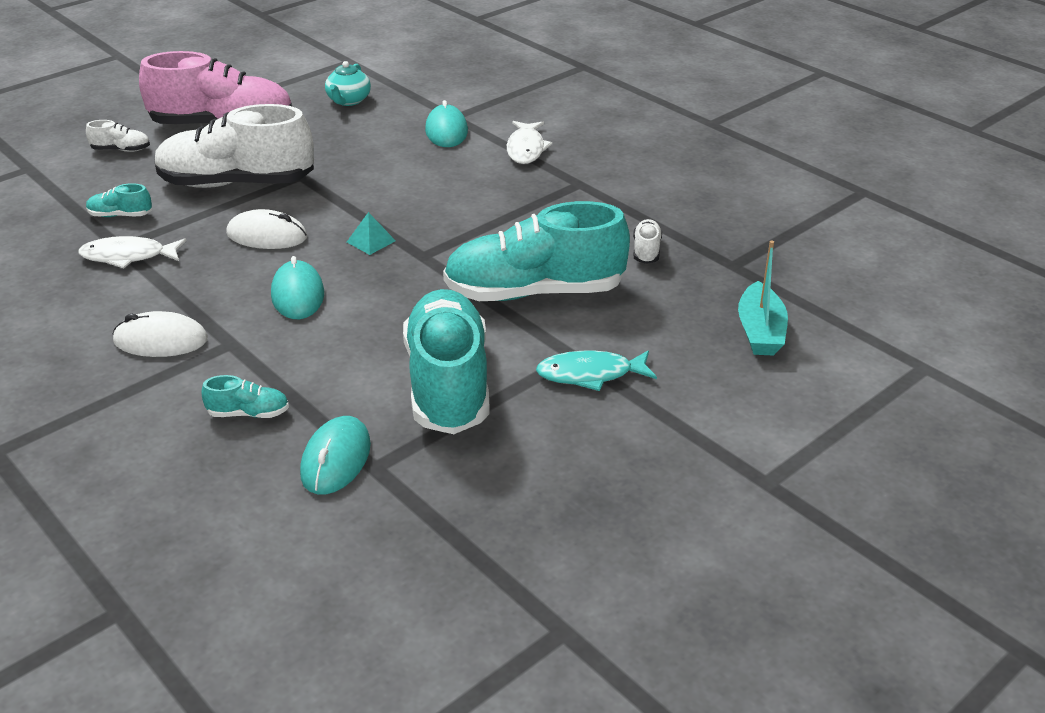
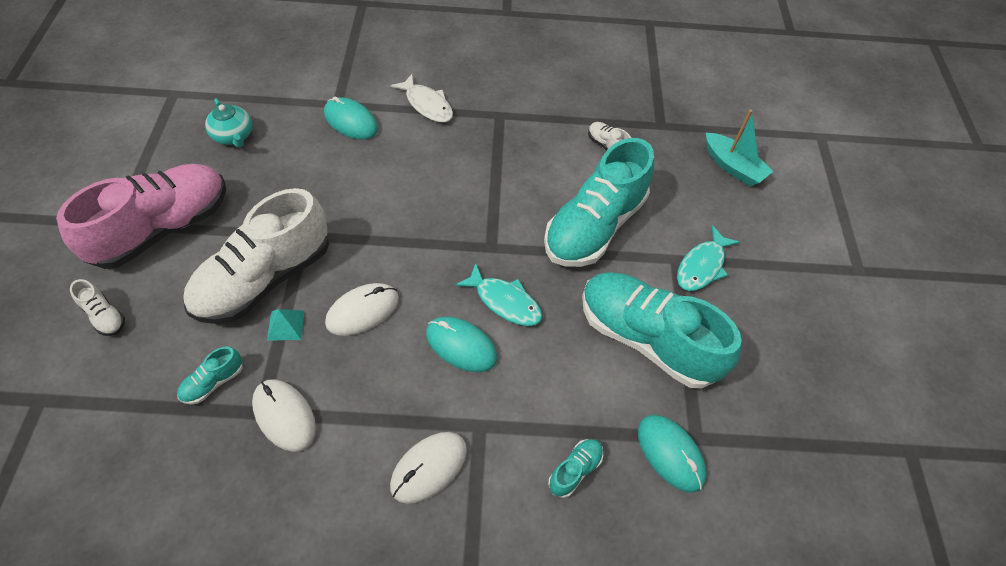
camera: 50 degrees left, 20 degrees up
(121, 150) = (104, 316): white shoe -> white shoe turned 90 degrees clockwise
(128, 256) = (284, 416): white fish -> white mouse
(371, 241) = (442, 260): turquoise pyramid -> turquoise pyramid (286, 325)
(374, 291) = (504, 301): none -> turquoise fish

